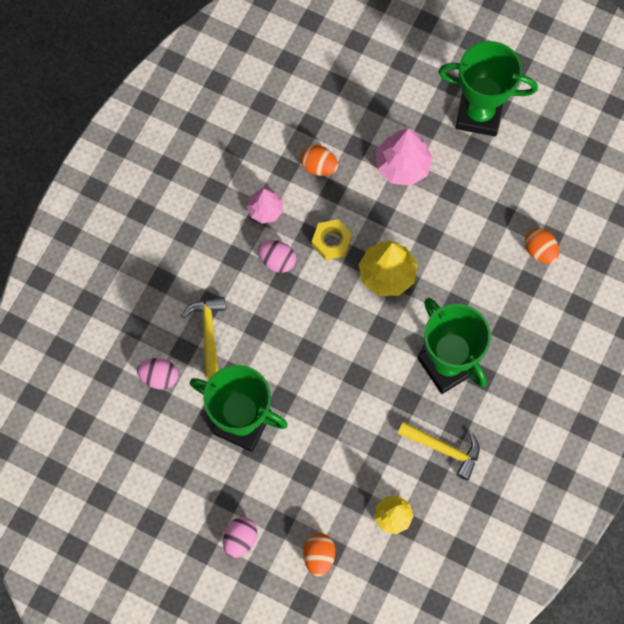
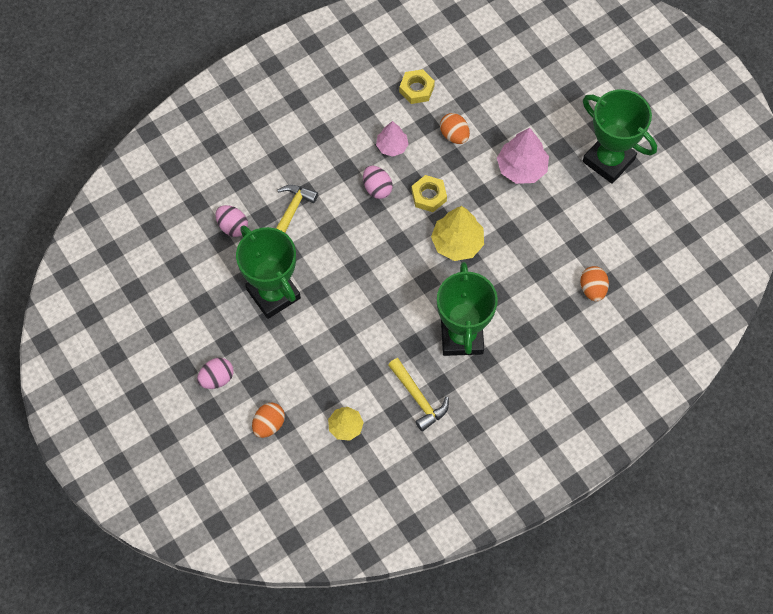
camera: 30 degrees right, 5 degrees down
(253, 138) = (416, 89): none -> yellow nut

